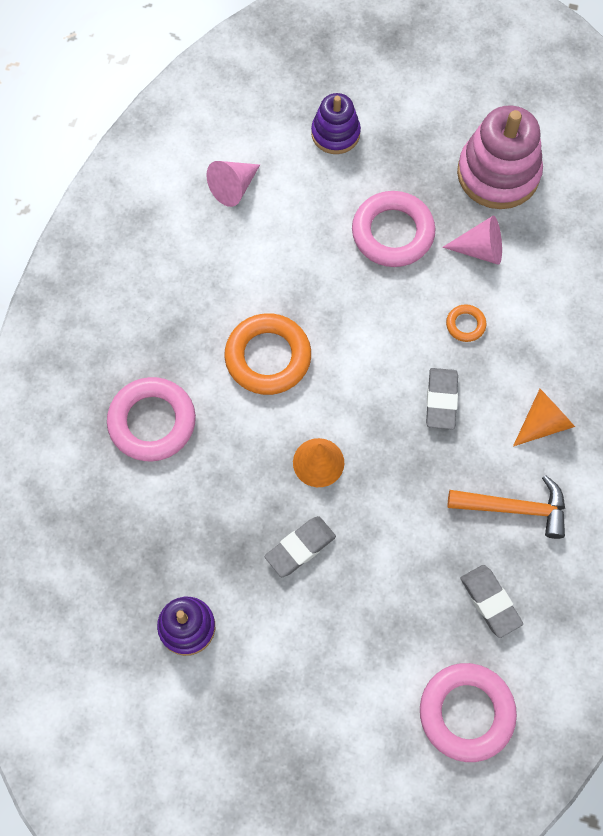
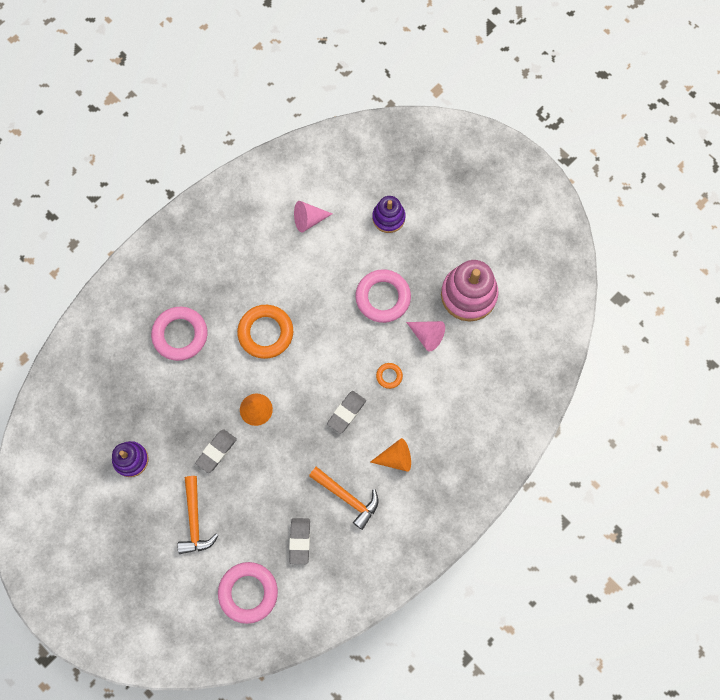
camera: 30 degrees right, 5 degrees up
(300, 548) = (216, 451): grey eraser -> grey eraser turned 45 degrees counterclockwise
(329, 658) = (194, 520): none -> orange hammer

